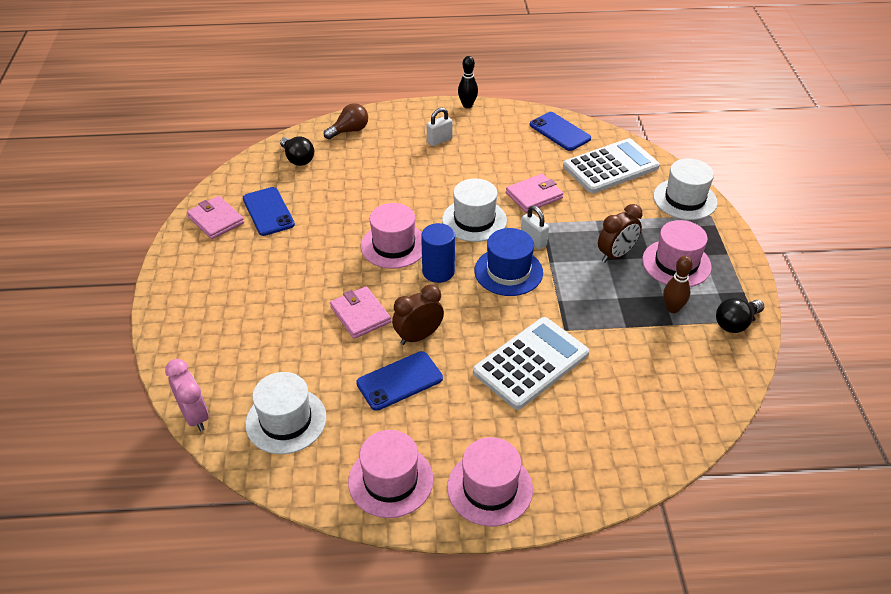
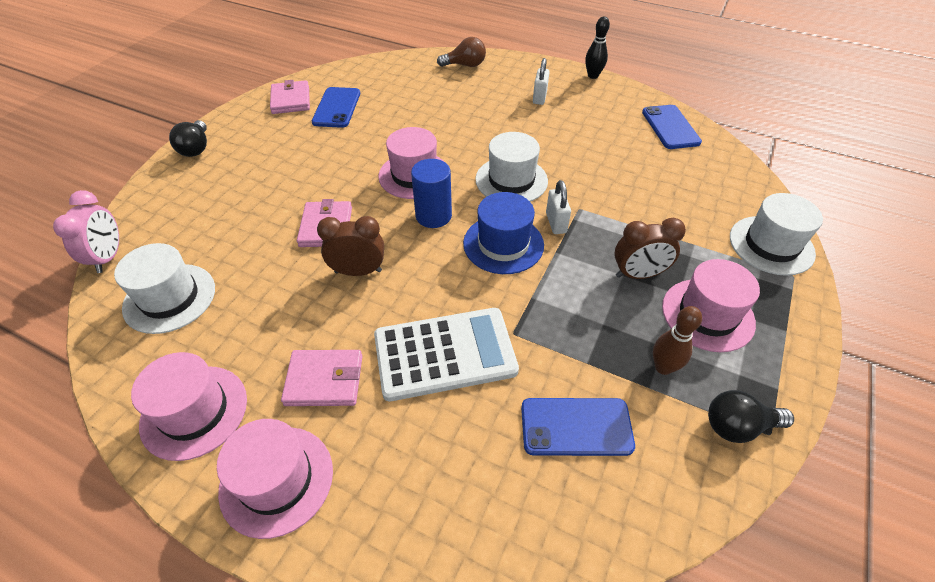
camera: 30 degrees right, 5 degrees up
(298, 159) = (401, 74): black light bulb -> black light bulb (196, 148)
(399, 381) = (300, 308): blue phone -> blue phone (576, 427)
(439, 140) = (539, 97): white padlock -> white padlock turned 75 degrees counterclockwise
(534, 195) = (593, 179): pink wallet -> pink wallet (324, 380)
(610, 167) = (702, 179): white calculator -> none

